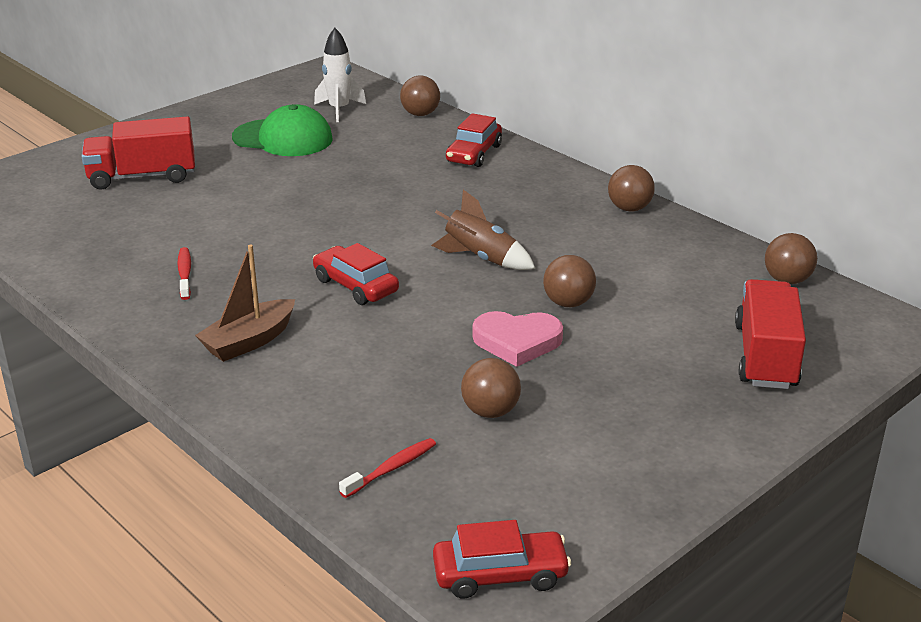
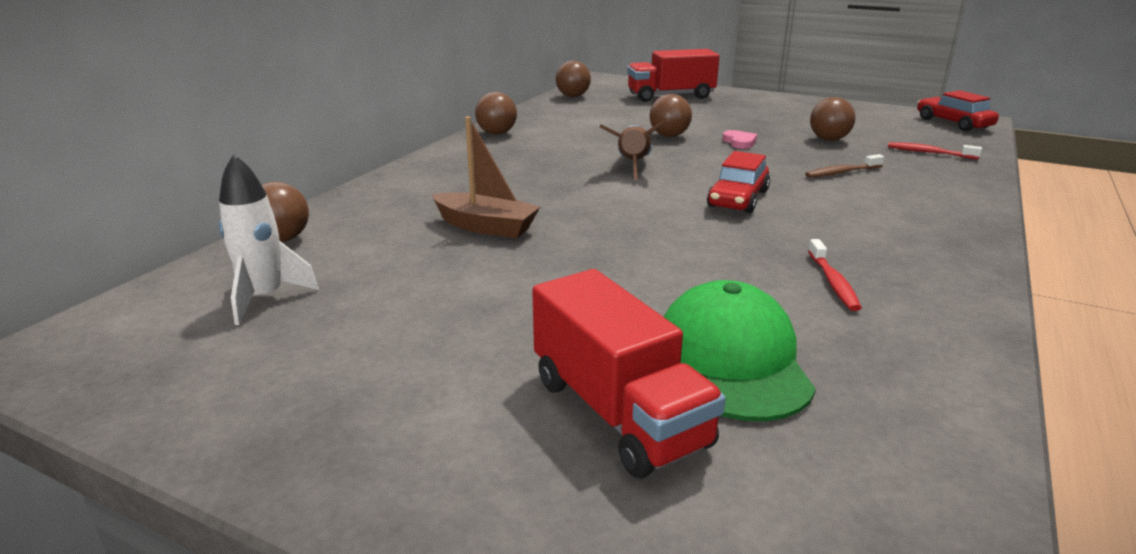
camera: 110 degrees left, 5 degrees down
(185, 274) = (833, 282): red toothbrush -> red toothbrush turned 60 degrees counterclockwise
(249, 341) = (886, 220): brown boat -> brown boat (486, 227)
(283, 138) = (397, 318): green cap -> green cap (732, 359)
(375, 369) = (841, 172): none -> brown toothbrush
(474, 153) = (405, 195): red car -> none
(517, 341) = (739, 142): pink heart -> pink heart, size x0.55

